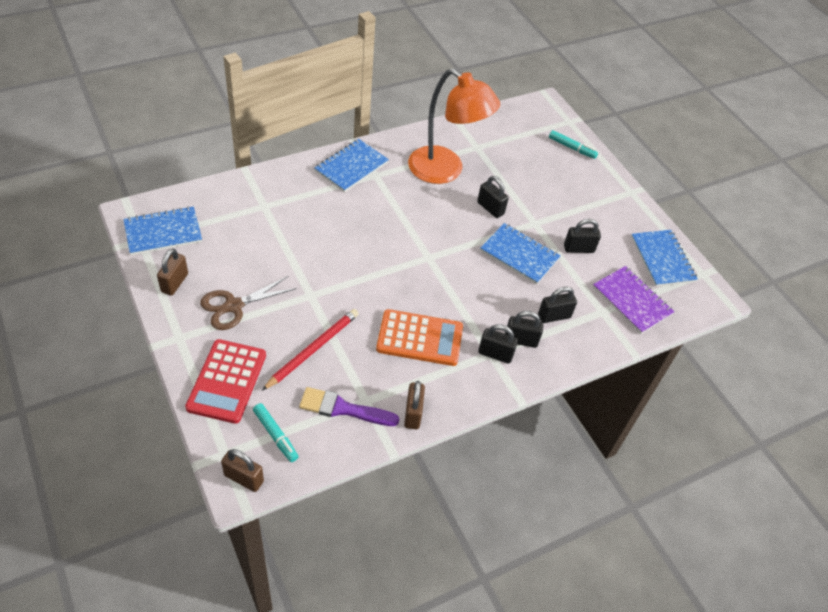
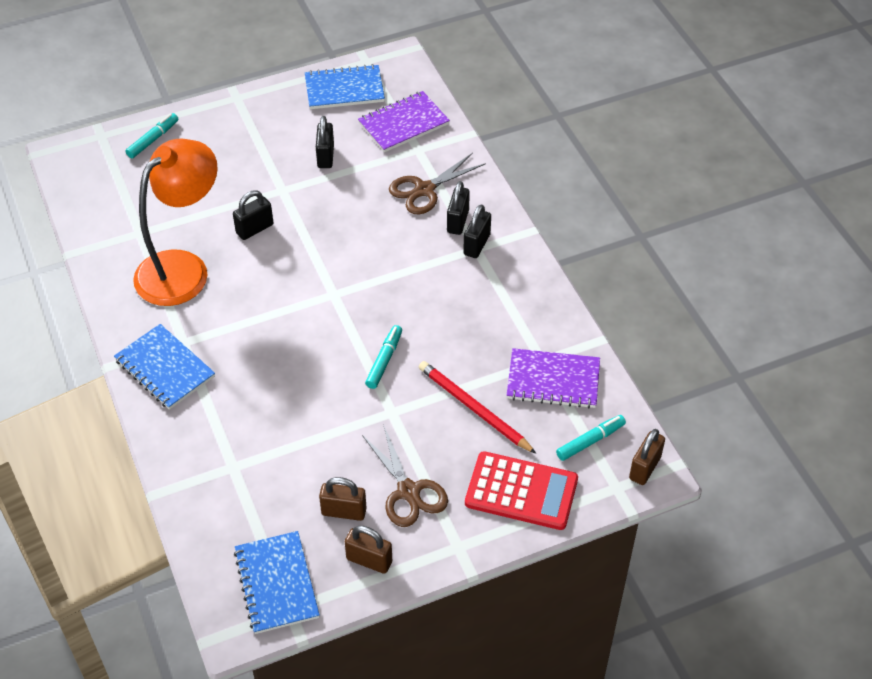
camera: 80 degrees left, 0 degrees up
(343, 409) = (553, 380): purple brush -> purple notebook
(362, 290) = (384, 360): none -> turquoise marker
(413, 414) = (556, 319): brown padlock -> brown padlock (344, 511)
(420, 338) = (456, 309): orange calculator -> none
(519, 255) = (333, 209): blue notebook -> none
(554, 316) = (424, 190): black padlock -> brown scissors

